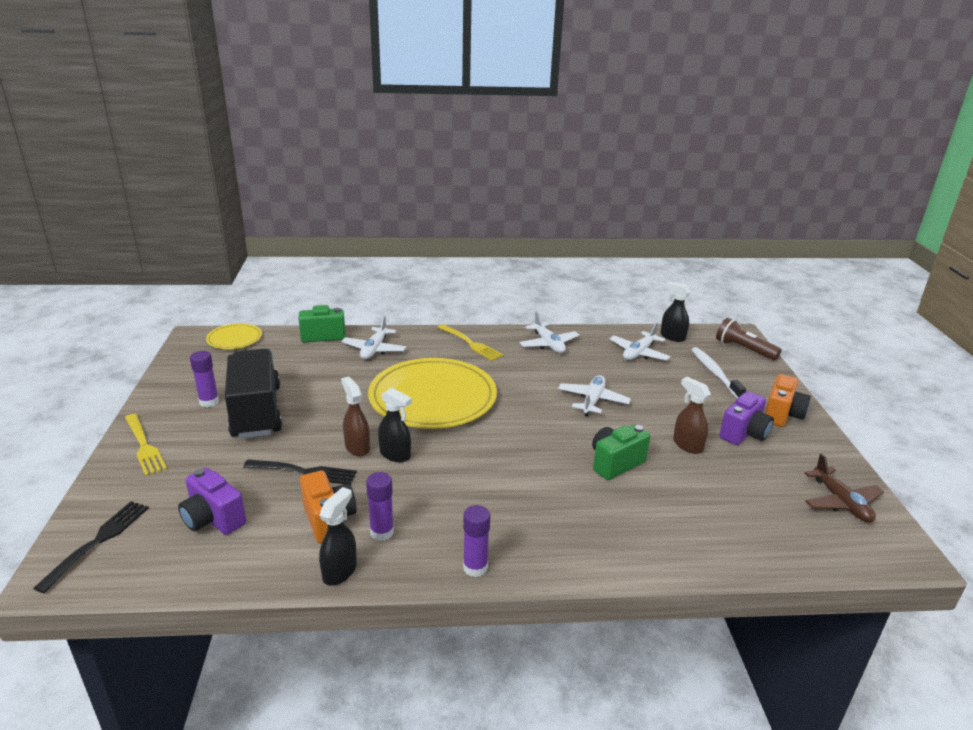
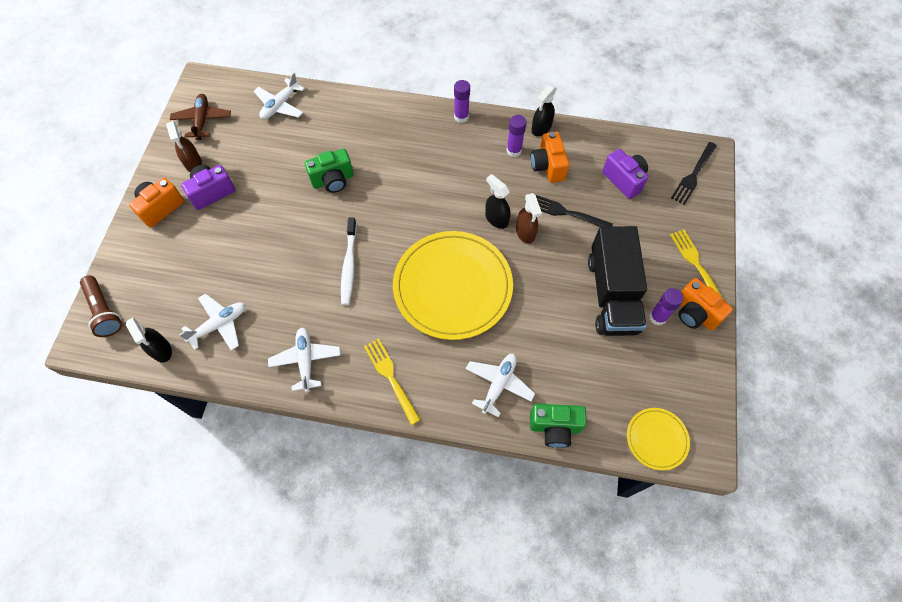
camera: 165 degrees left, 35 degrees up
(165, 409) = (694, 313): none -> orange camera
(592, 401) = (310, 256): white plane -> white plane (280, 105)
(687, 445) = (266, 188): brown spray bottle -> brown spray bottle (193, 163)
(714, 373) = (169, 276): white toothbrush -> white toothbrush (349, 265)

